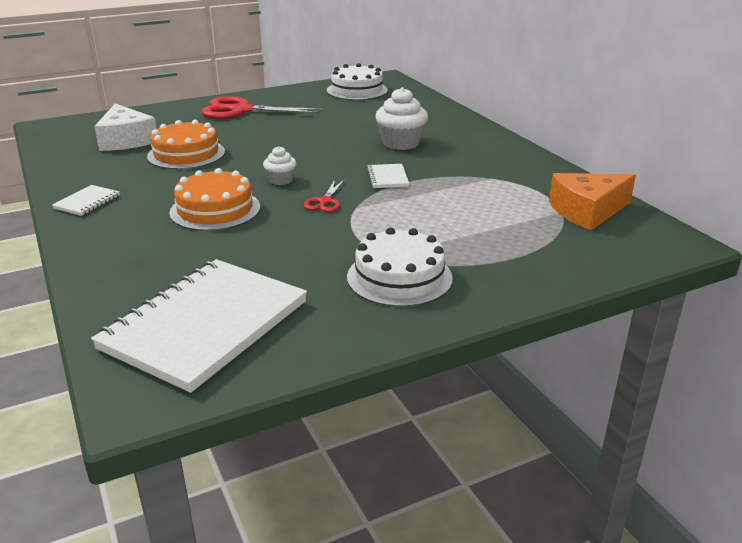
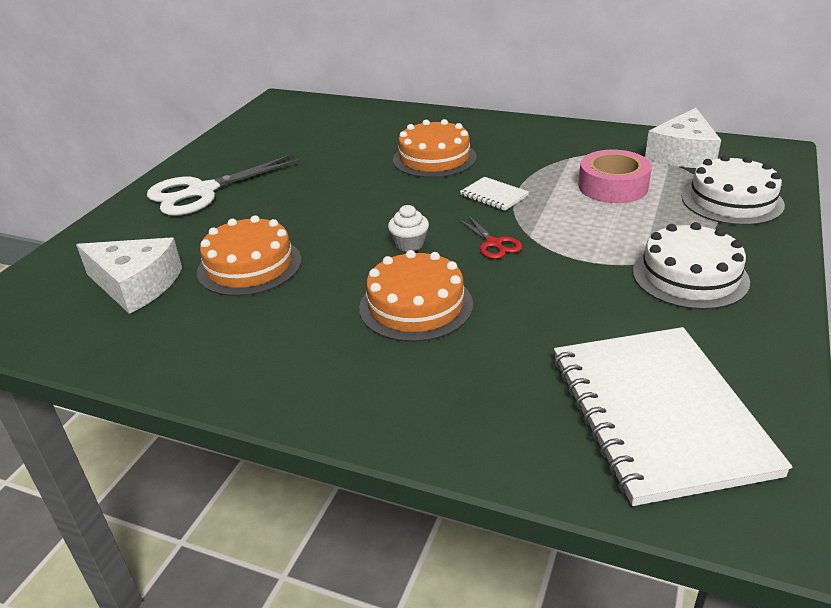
camera: 40 degrees left, 5 degrees up
(87, 202) = (259, 376): white notebook -> none
(241, 110) = (202, 192): red scissors -> white scissors
(357, 90) = (279, 123): white cake -> white cake (732, 201)
(401, 143) = (434, 158): white cupcake -> orange cake
(479, 207) = (613, 186): none -> pink tape
(587, 211) = (683, 154): orange cheese -> white cheese

